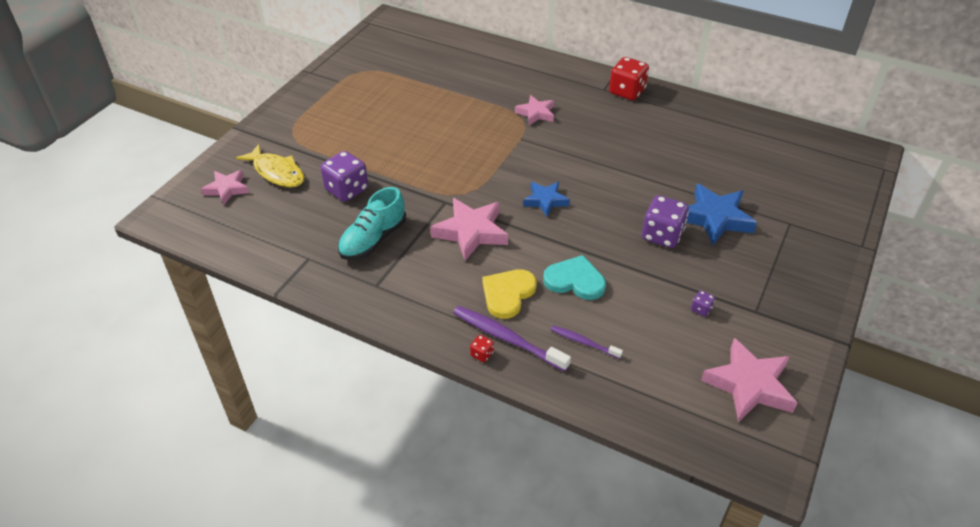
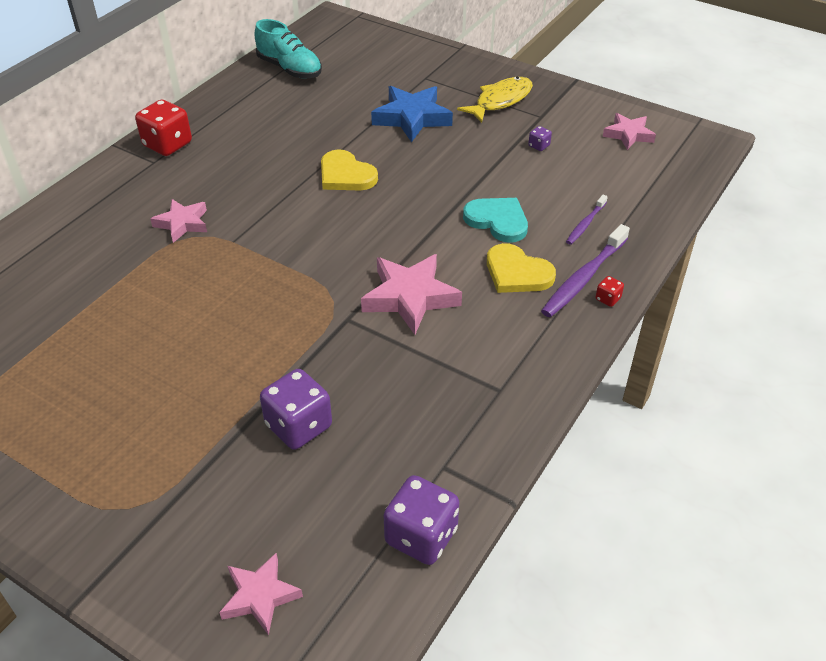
camera: 85 degrees left, 0 degrees up
(277, 172) = (232, 522): yellow fish -> yellow fish (500, 101)
(373, 240) = (413, 394): turquoise shoe -> turquoise shoe (289, 69)
(545, 201) = (362, 230): blue star -> none
(575, 280) = (497, 221): turquoise heart -> turquoise heart turned 105 degrees clockwise
(615, 185) = (346, 175): none -> yellow heart
(662, 235) = (433, 154): purple dice -> purple dice (421, 536)
(749, 385) = (628, 134): pink star -> pink star, size x0.62

